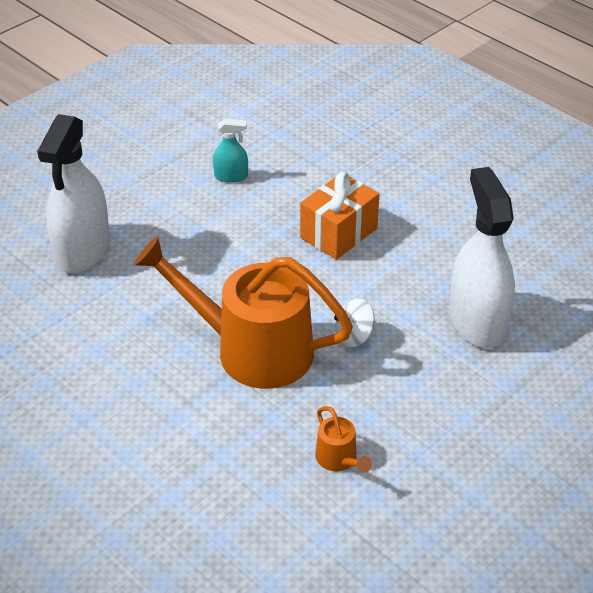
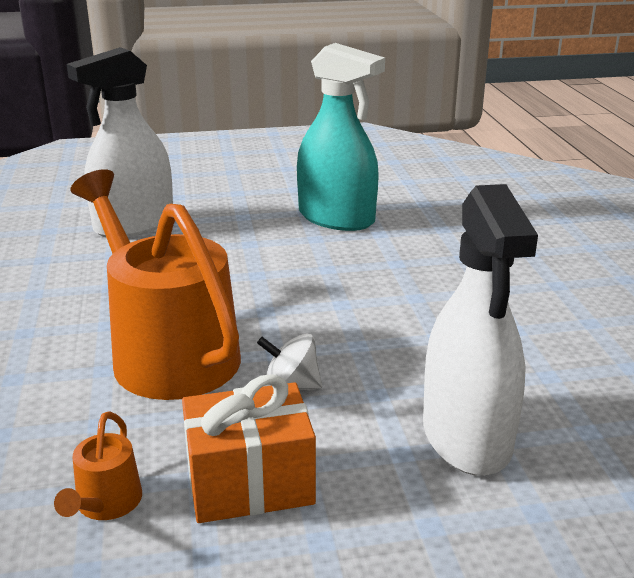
camera: 35 degrees right, 15 degrees down
(231, 176) = (336, 218): turquoise spray bottle -> turquoise spray bottle, size x2.17
(338, 233) = (390, 292): orange gift -> orange gift (250, 483)
(477, 321) = (466, 436): white spray bottle -> white spray bottle turned 150 degrees clockwise

